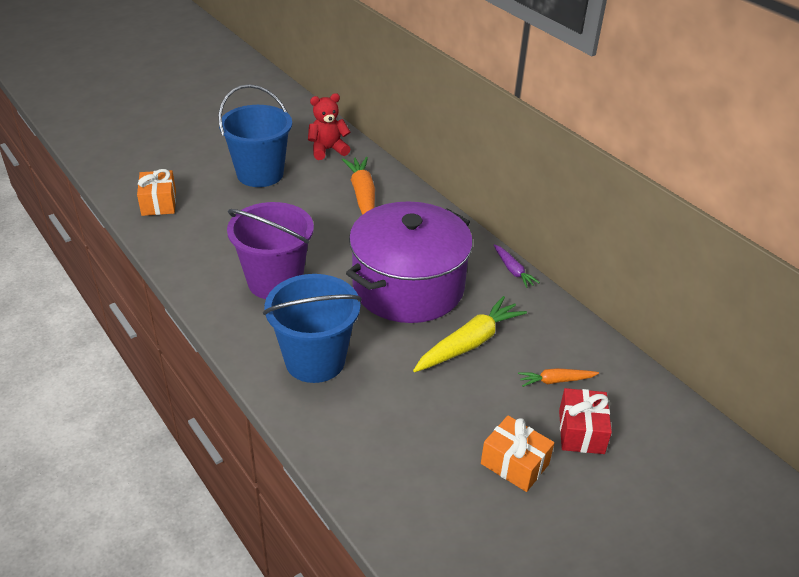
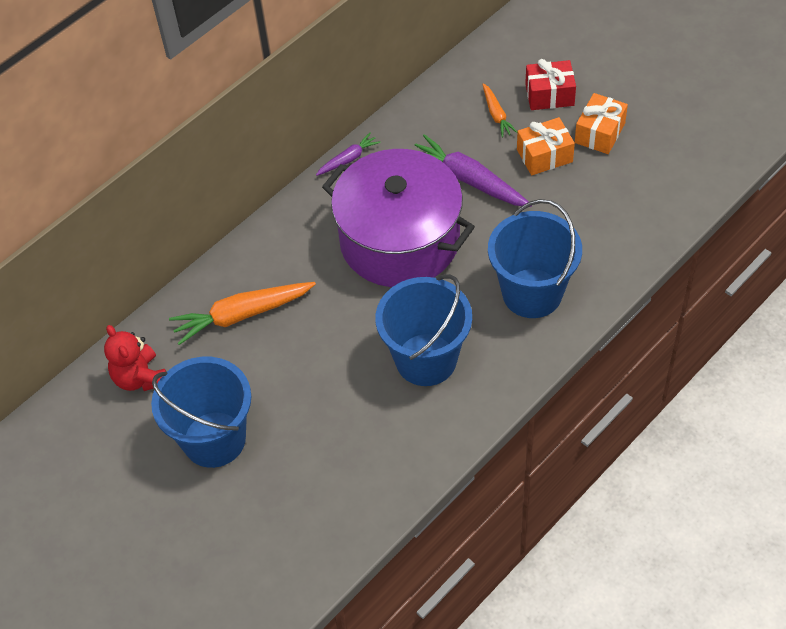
camera: 95 degrees left, 15 degrees up
(159, 203) = (306, 535): orange gift -> orange gift (544, 156)
(275, 282) = (426, 359): purple bucket -> blue bucket
(469, 343) = (468, 180): yellow carrot -> purple carrot

